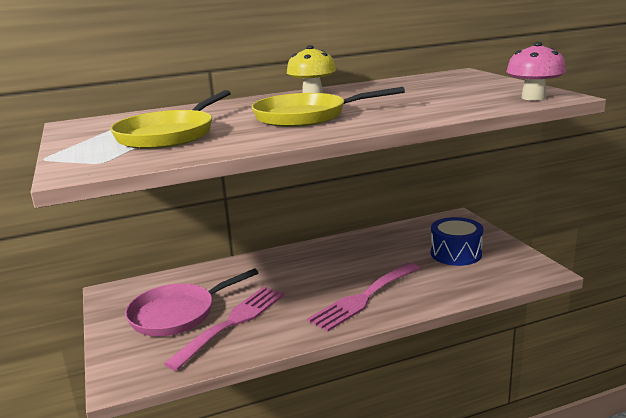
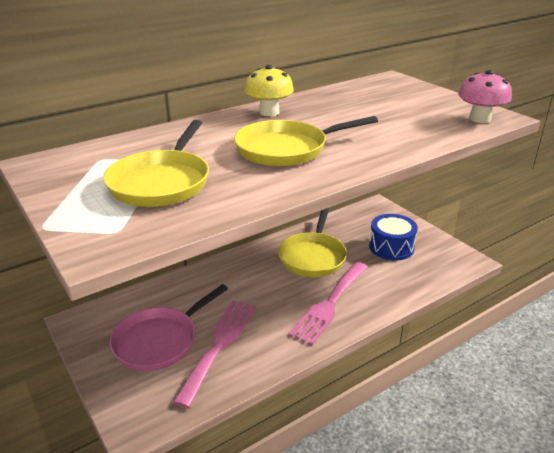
camera: 15 degrees left, 10 degrees up
(364, 256) = (313, 256): none -> yellow pan

